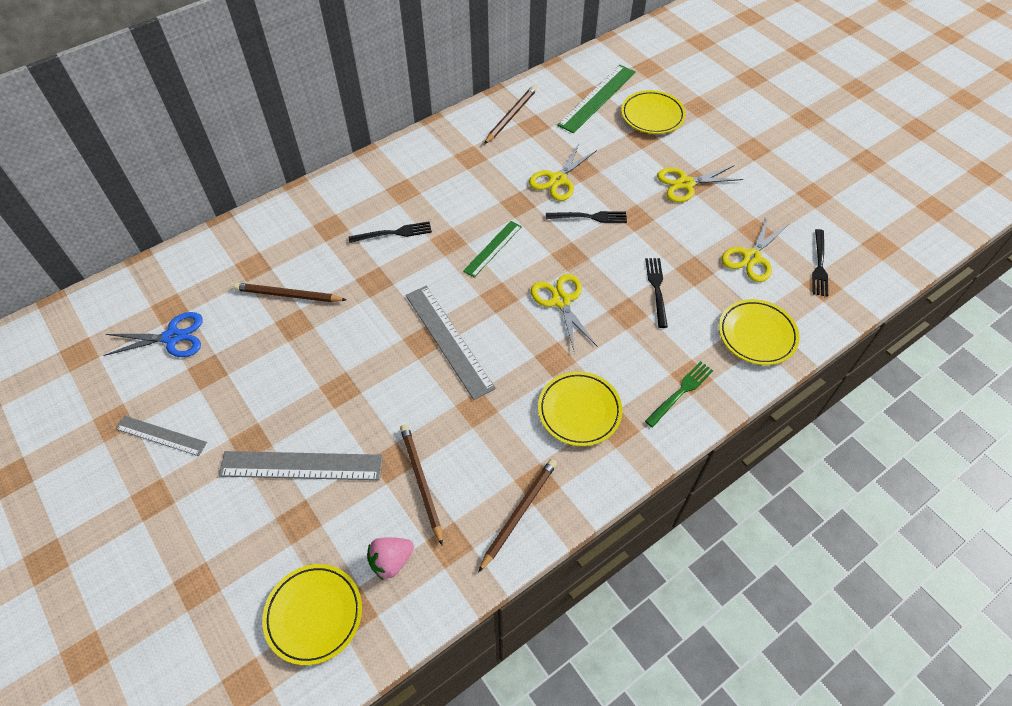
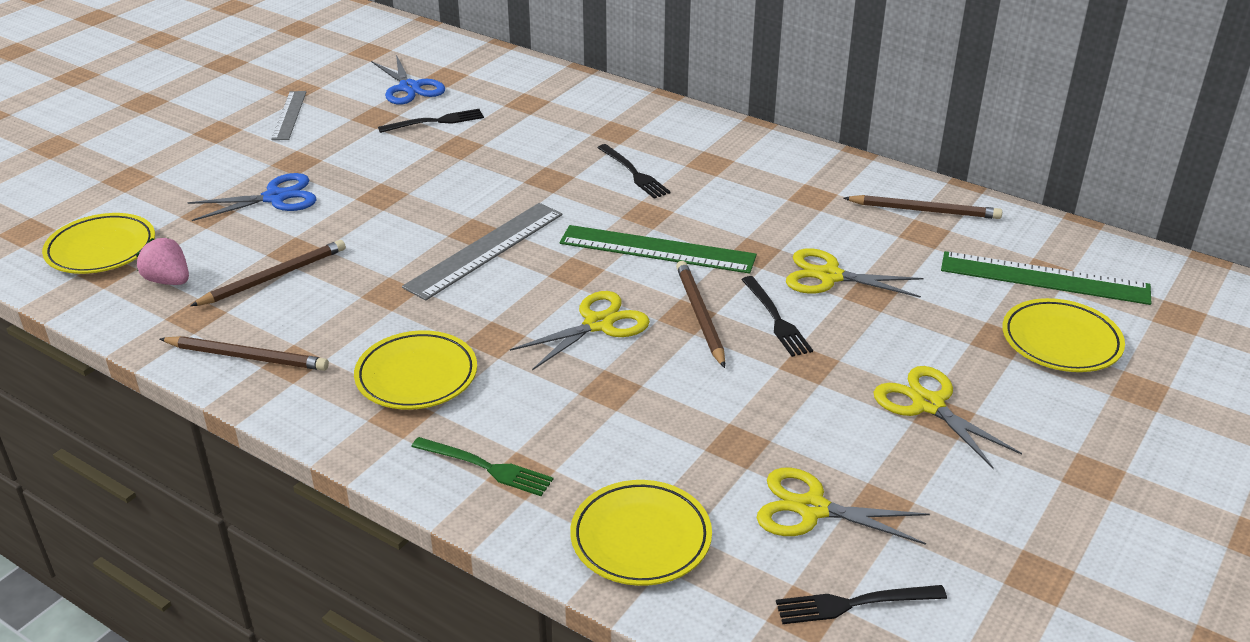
camera: 70 degrees right, 20 degrees down
(288, 295) = (498, 133): brown pencil -> brown pencil (700, 315)
(301, 465) = (275, 198): grey ruler -> blue scissors
(492, 248) = (657, 249): green ruler -> green ruler, size x1.64
(657, 289) = (674, 410): black fork -> black fork (435, 121)

